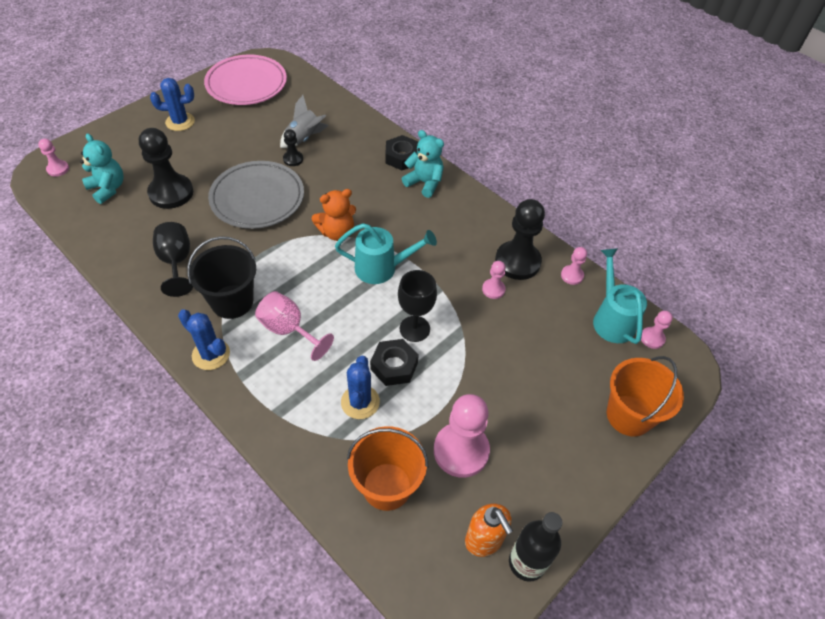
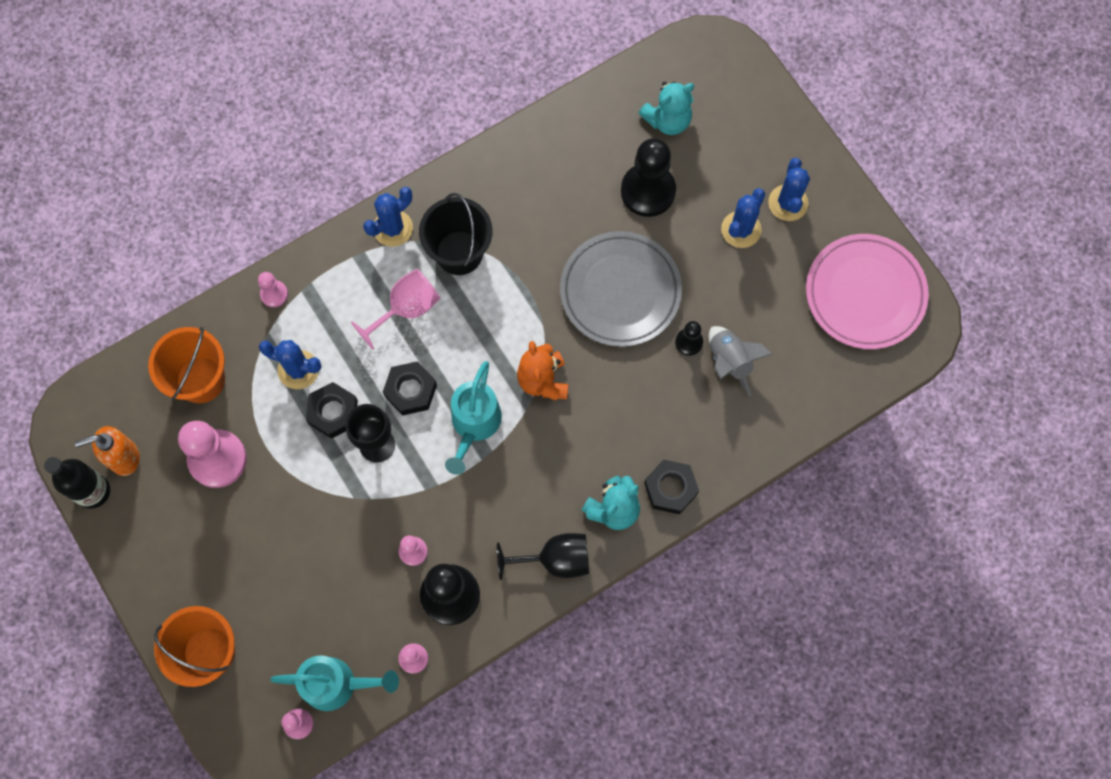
camera: 105 degrees right, 20 degrees up
(58, 169) = (713, 63): pink pawn -> pink pawn (274, 294)
(176, 262) = (530, 196): black goblet -> black goblet (555, 560)
(202, 142) = (741, 229): none -> blue cactus
(362, 314) = (410, 391): none -> black nut

